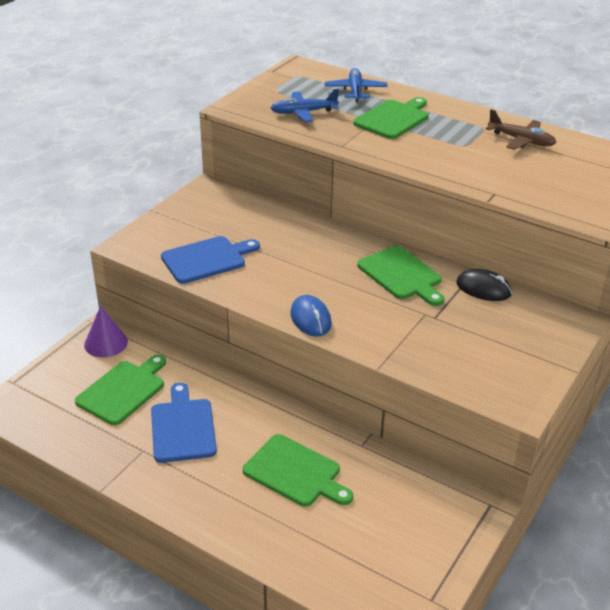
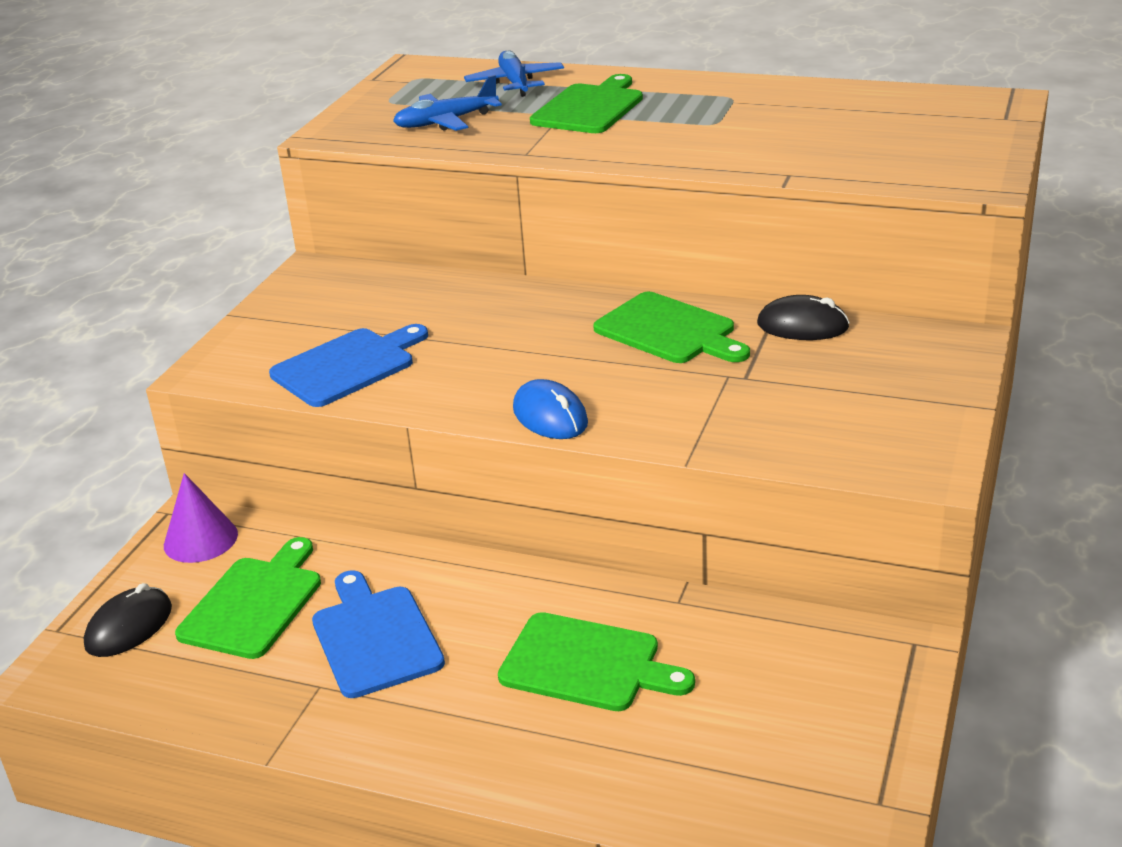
camera: 10 degrees left, 5 degrees down
(52, 389) = (129, 627): none -> black mouse
(521, 140) = (796, 103): brown plane -> none

